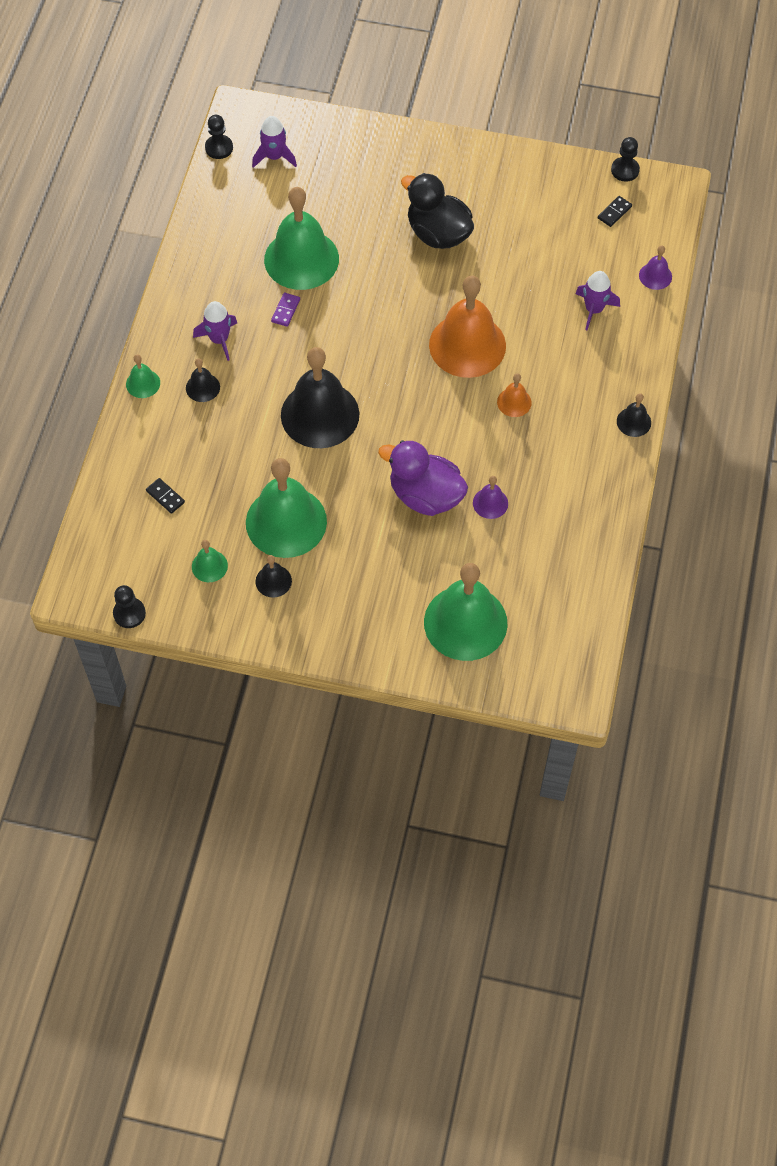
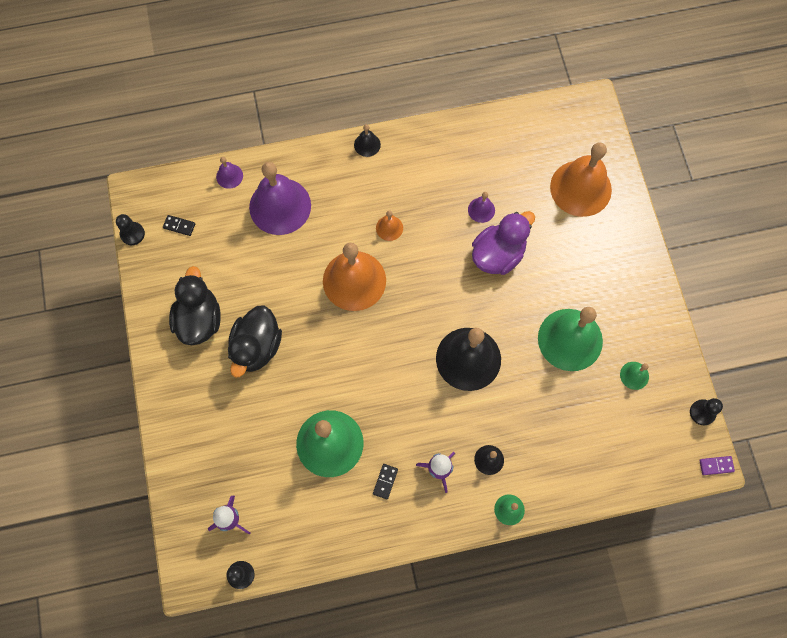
camera: 115 degrees left, 10 degrees up
(165, 497) = (597, 437): black domino -> black domino (385, 481)
(273, 581) = (620, 325): black bell -> none
(285, 310) = (386, 431): purple domino -> purple domino (716, 466)
(425, 495) = (498, 254): purple duck -> purple duck turned 135 degrees counterclockwise
(465, 622) = (580, 188): green bell -> orange bell
(495, 196) = (199, 319): none -> black duck
(594, 309) = (280, 206): purple rocket -> purple bell

